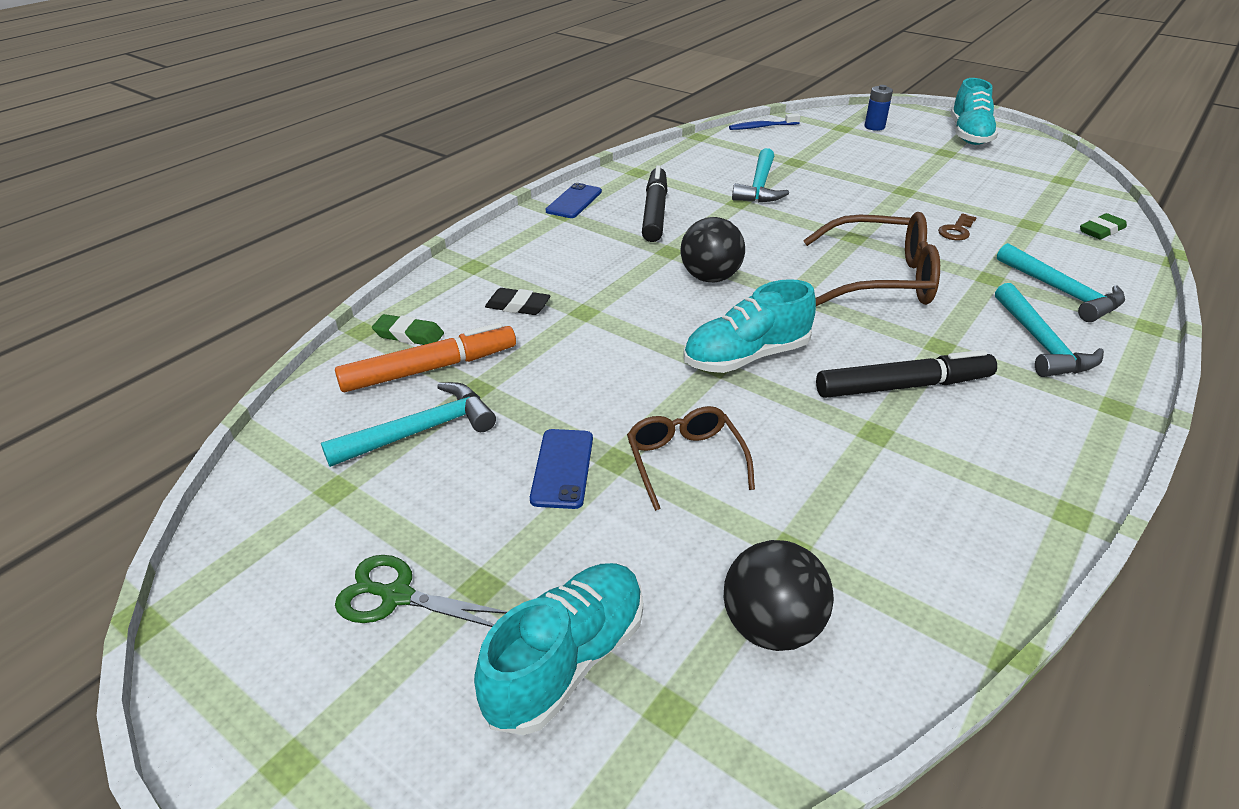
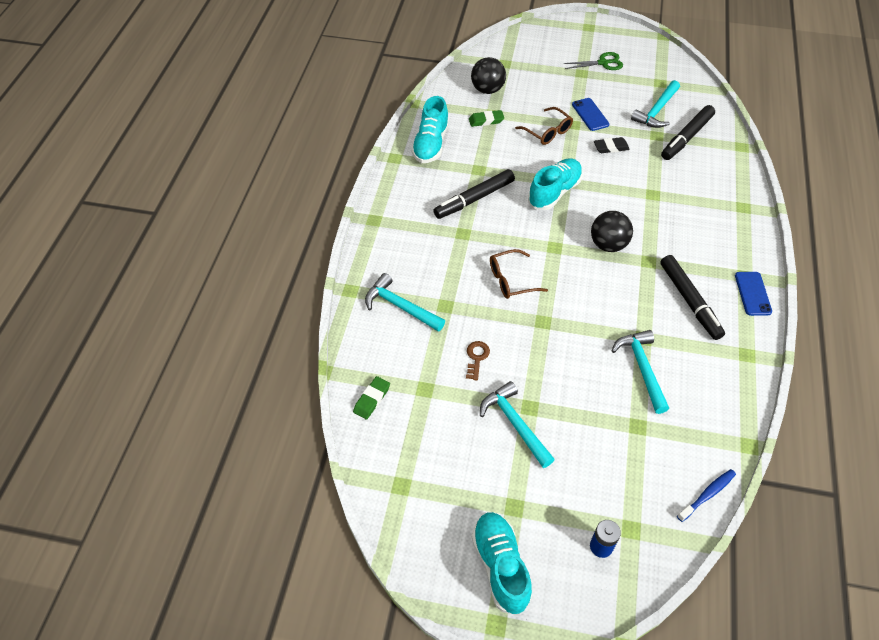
camera: 155 degrees right, 15 degrees up
(409, 335) = (717, 151): green eraser -> green eraser (486, 120)
(430, 369) = (686, 137): orange marker -> black marker
(518, 306) = (688, 186): black eraser -> black eraser (611, 147)
(567, 660) = (540, 64): turquoise shoe -> turquoise shoe (431, 144)
(879, 278) = (511, 280): brown glasses -> brown glasses, size x0.59
(1040, 343) = (411, 253): turquoise hammer -> turquoise hammer (515, 424)

